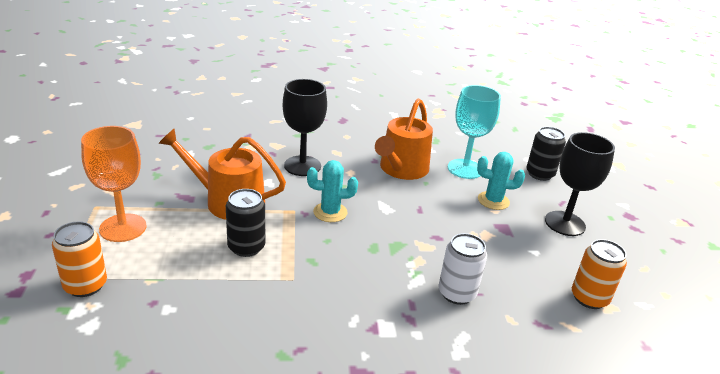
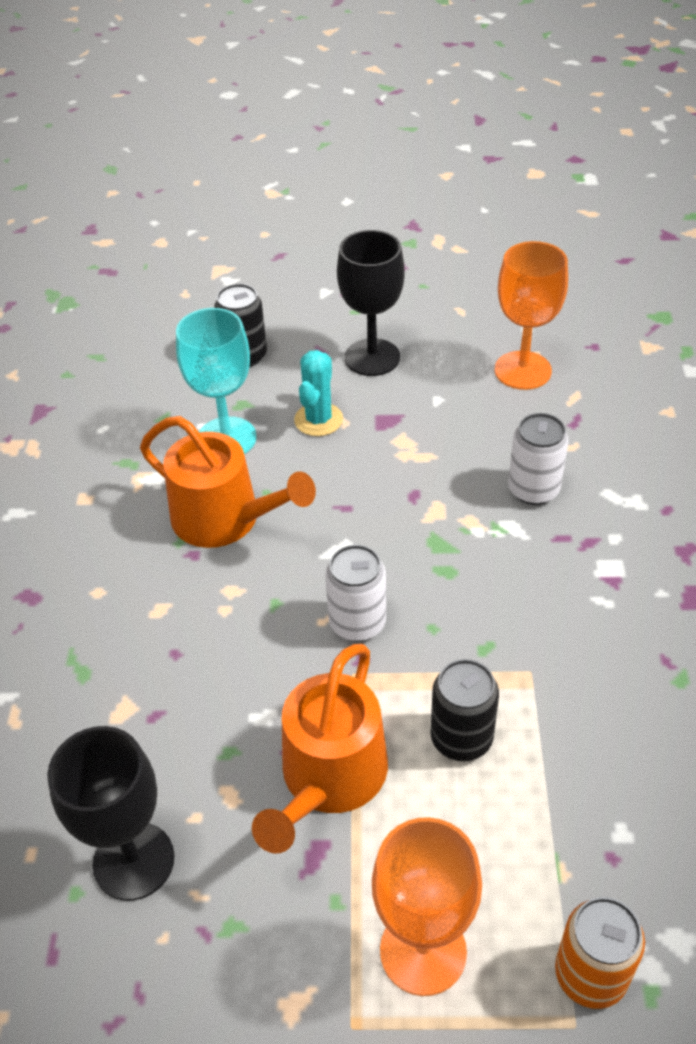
camera: 80 degrees left, 15 degrees up
(302, 166) = (207, 664): black goblet -> black goblet (134, 861)
(330, 212) = (357, 623): turquoise cactus -> white can
(589, 298) = (522, 370): orange can -> orange goblet

